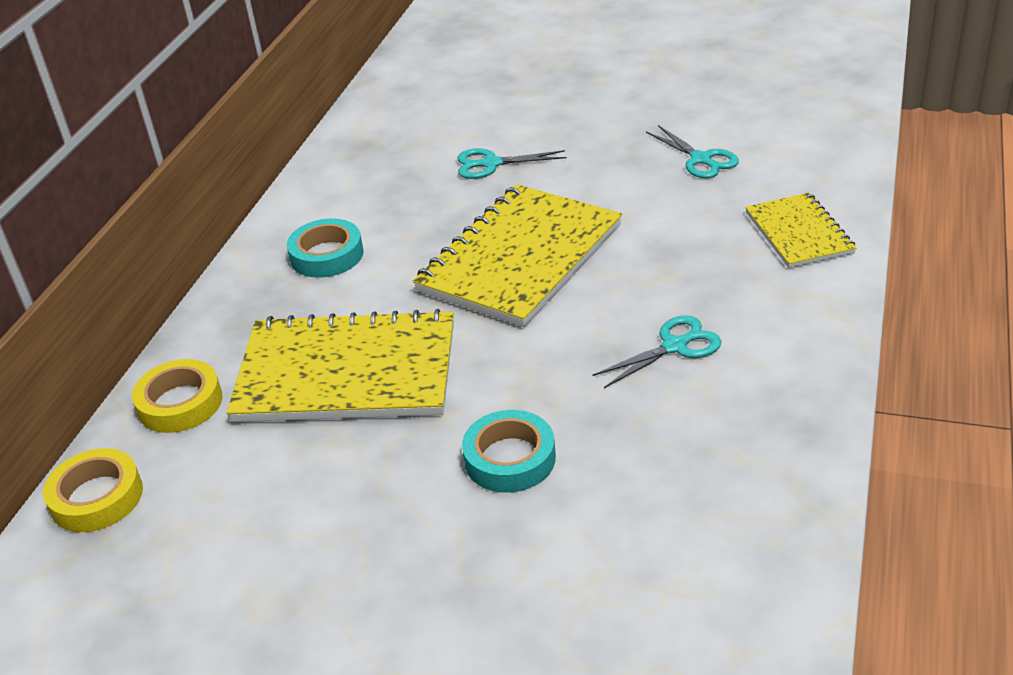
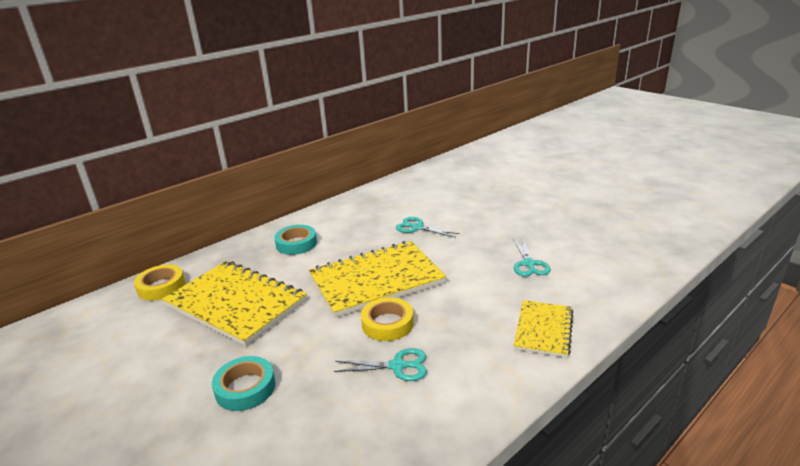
camera: 30 degrees right, 10 degrees down
(97, 497) = (82, 314): yellow tape -> yellow tape (387, 323)

